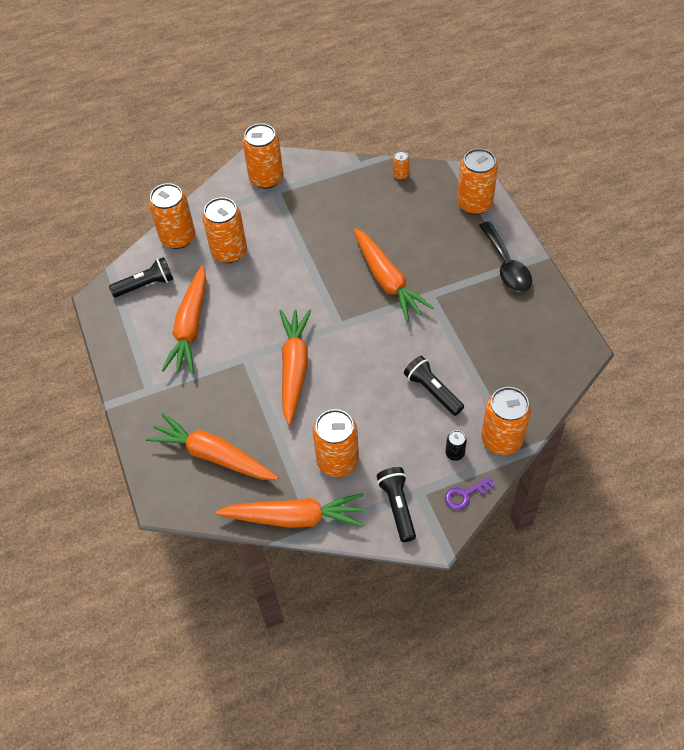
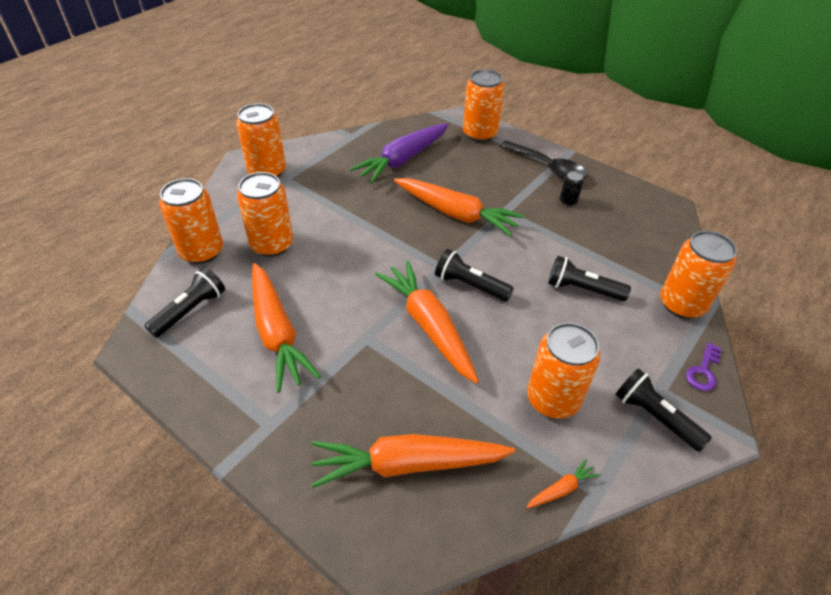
camera: 35 degrees left, 10 degrees down
(294, 517) = (561, 489): orange carrot -> orange carrot, size x0.41
(348, 349) = (470, 285): none -> black flashlight
(384, 207) = (403, 159): none -> purple carrot
(400, 175) = (397, 133): orange can -> none
(454, 453) = (655, 336): black can -> black can (568, 201)

